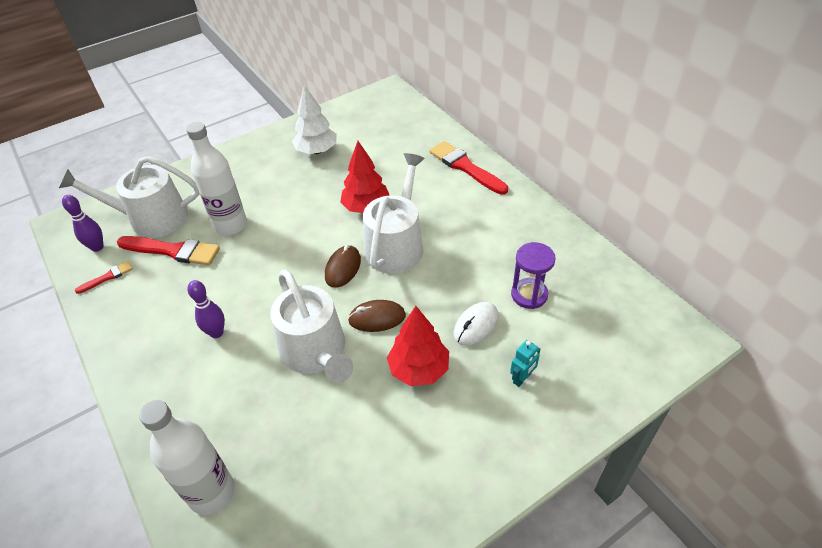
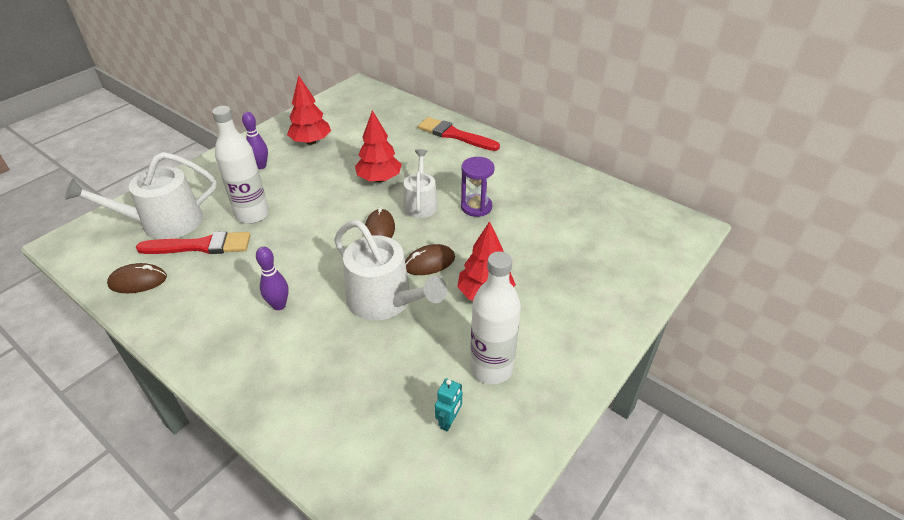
camera: 20 degrees left, 5 degrees down
(97, 247) = (114, 257): purple bowling pin -> purple bowling pin (261, 166)
(107, 277) = (138, 281): red brush -> brown mouse
(212, 492) = (336, 437): white bottle -> white bottle (491, 368)
(316, 151) = (311, 142): white tree -> red tree
(396, 245) = (420, 203): white watering can -> white watering can, size x0.63
(476, 325) = (519, 251): white mouse -> none
(522, 378) = (575, 282): turquoise robot -> turquoise robot (449, 421)
(529, 295) = (552, 220): purple hourglass -> purple hourglass (476, 207)

